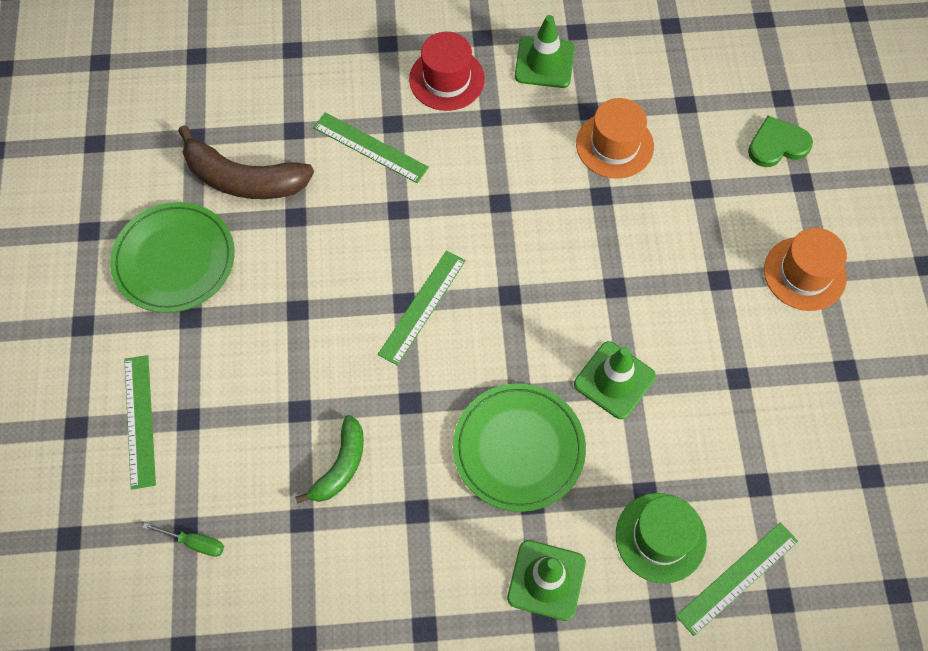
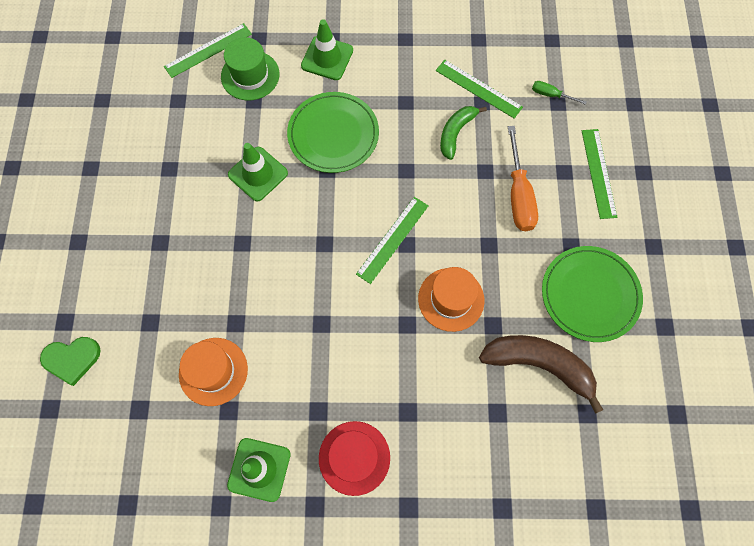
camera: 175 degrees left, 5 degrees up
(254, 380) = (518, 195): none -> orange screwdriver
(370, 148) = (429, 387): green ruler -> green ruler (478, 88)
(804, 273) = (92, 241): orange hat -> orange hat (451, 299)

